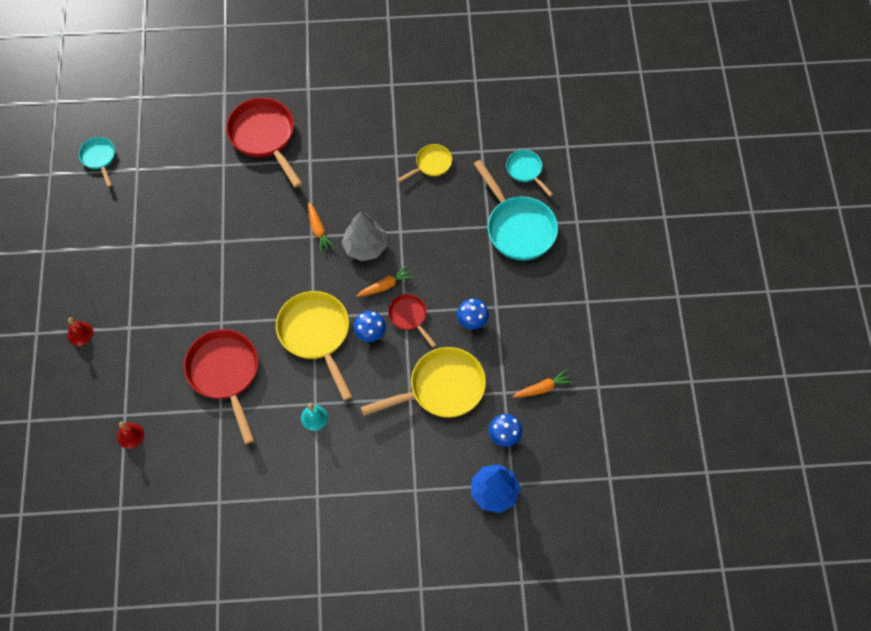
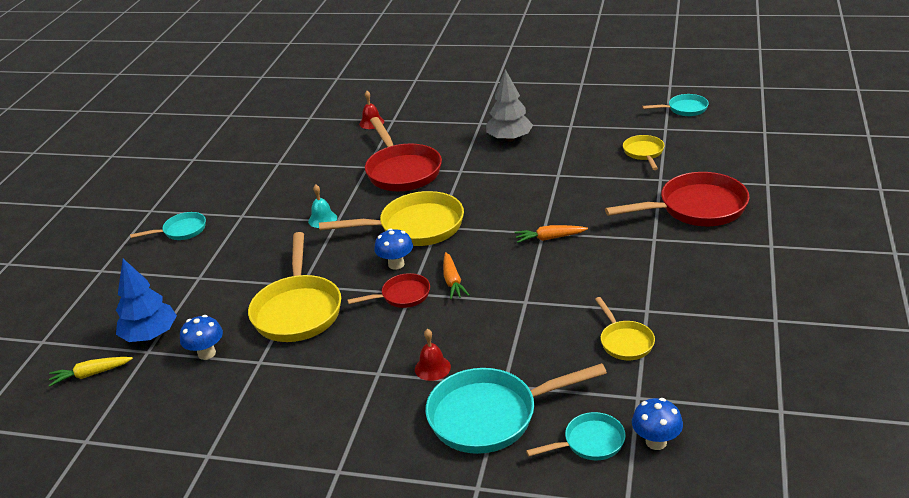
camera: 110 degrees right, 30 degrees down
(80, 333) = (486, 100): red bell -> red bell (432, 368)
(181, 181) = (644, 153): none -> yellow pan
(225, 374) = (402, 171): red pan -> red pan turned 75 degrees clockwise
(349, 543) = (181, 231): none -> turquoise pan
(365, 247) = (513, 271): grey tree -> grey tree (509, 139)
(472, 321) = (368, 348): blue mushroom -> blue mushroom (656, 442)
(543, 388) = (242, 398): orange carrot -> none
(547, 515) = (91, 374): none -> yellow carrot

